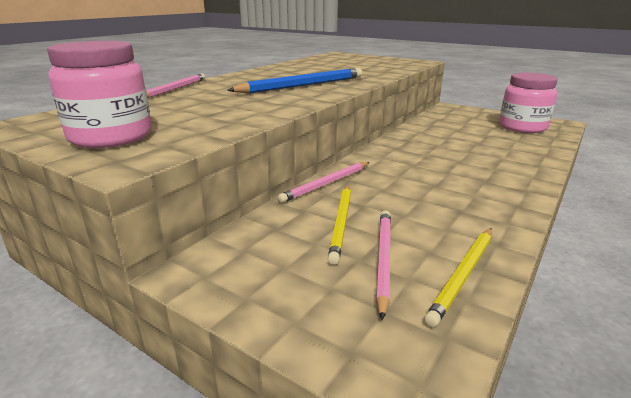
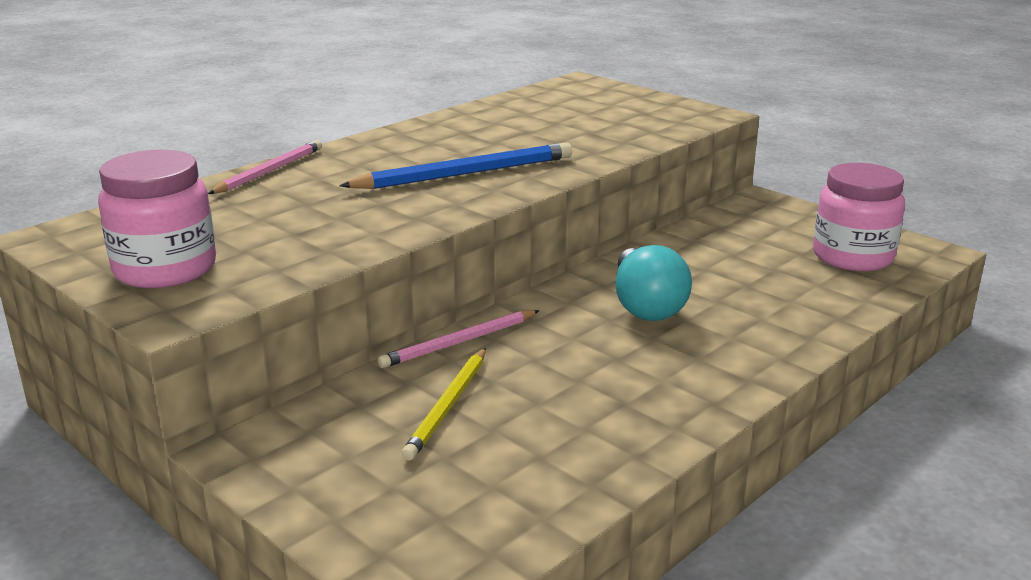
camera: 10 degrees right, 0 degrees up
(383, 259) = (473, 460): pink pencil -> none
(429, 156) = (646, 305): none -> turquoise light bulb
(463, 275) = (560, 490): yellow pencil -> none

